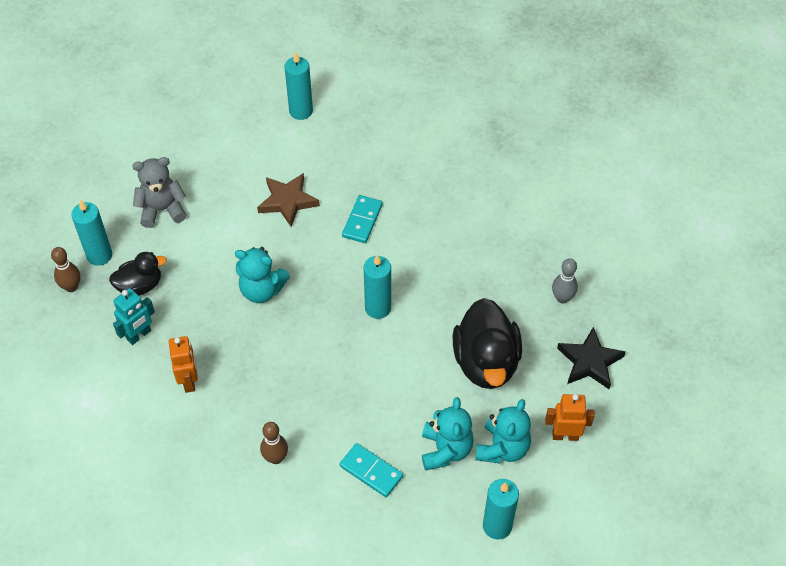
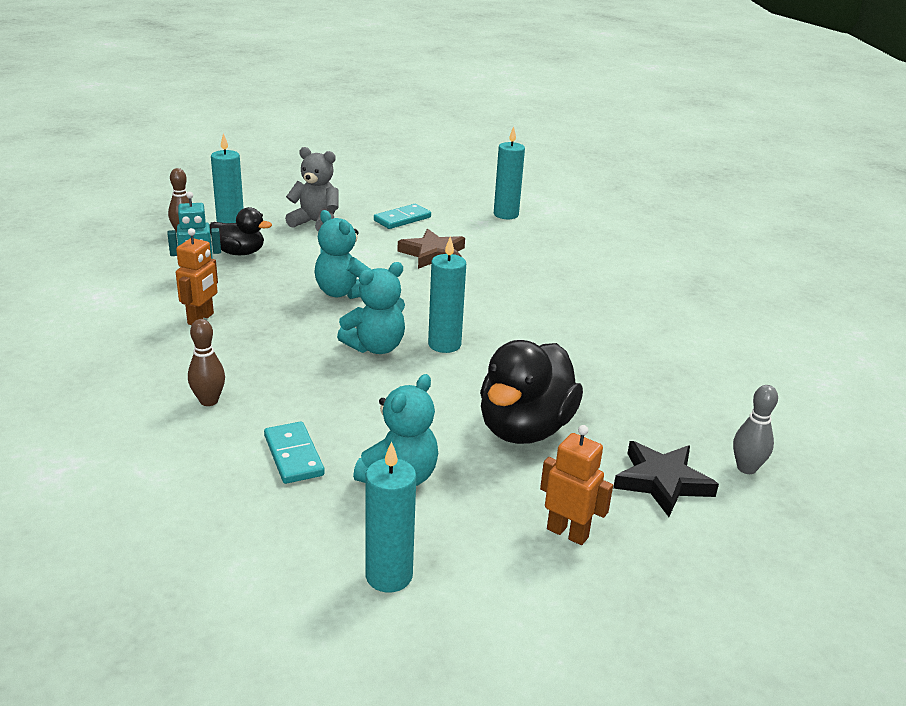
camera: 30 degrees right, 25 degrees down
(362, 221) = (493, 288): turquoise domino -> turquoise domino (402, 219)
(502, 448) = (471, 507): turquoise teddy bear -> turquoise teddy bear (375, 347)
(562, 298) = (671, 417): grey bowling pin -> grey bowling pin (746, 468)

